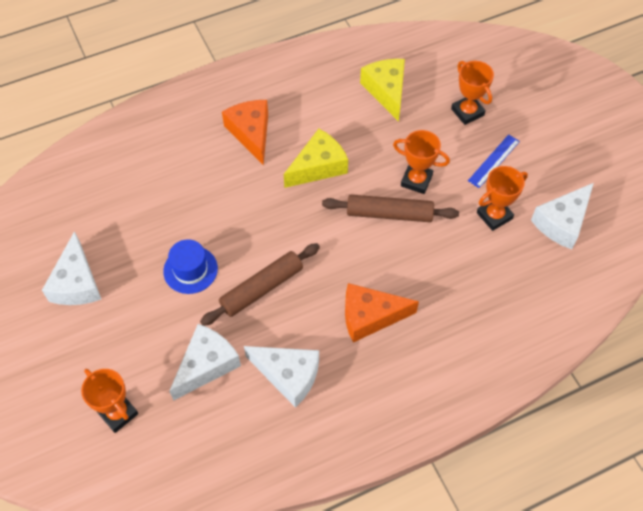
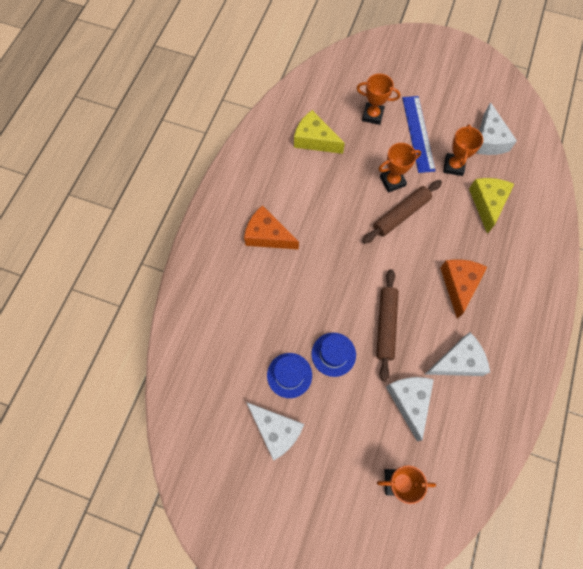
camera: 45 degrees left, 10 degrees up
(137, 252) = (289, 375): none -> blue hat
(318, 166) = (330, 221): yellow cheese -> yellow cheese (487, 203)
(370, 316) = (459, 285): orange cheese -> orange cheese turned 150 degrees clockwise
(494, 161) = (418, 133): blue ruler -> blue ruler, size x1.61

